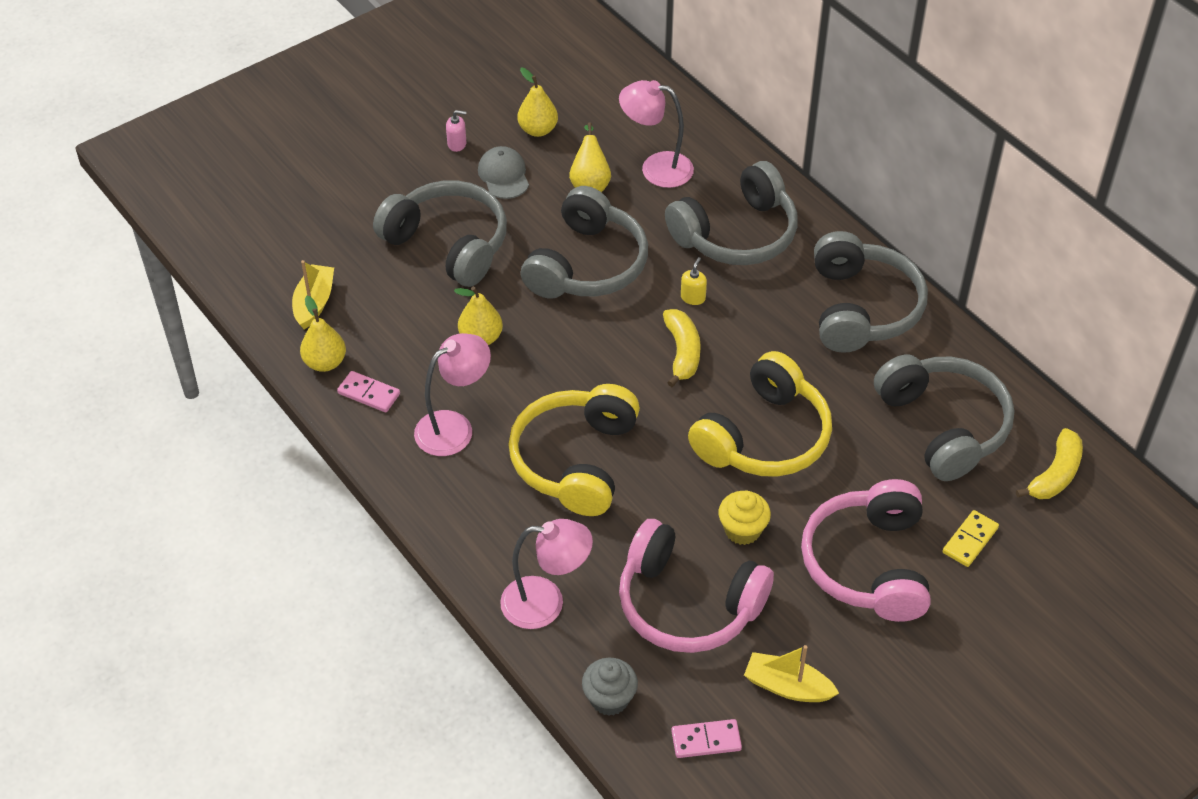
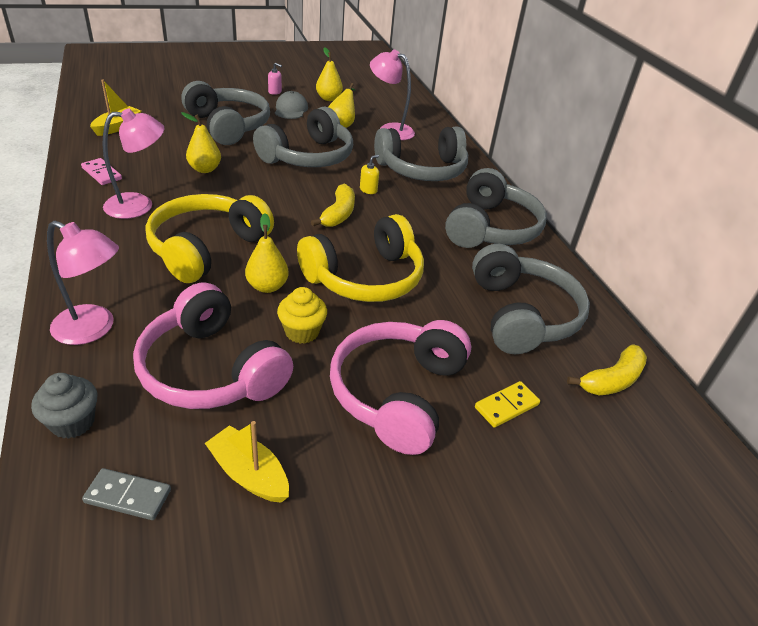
camera: 15 degrees right, 10 degrees down
(325, 362) = (91, 152): yellow pear -> yellow pear (267, 286)
(706, 740) = (128, 496): pink domino -> grey domino

